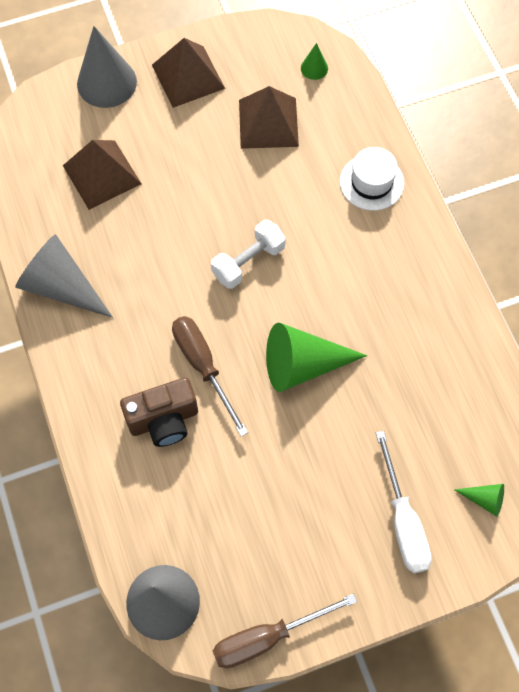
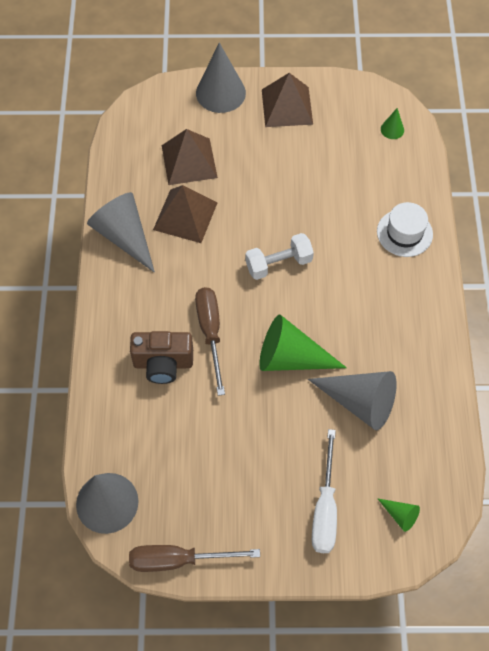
camera: 20 degrees right, 5 degrees down
(268, 123) = (337, 161): brown pyramid -> brown pyramid (185, 216)
(395, 389) = (359, 402): none -> grey cone

